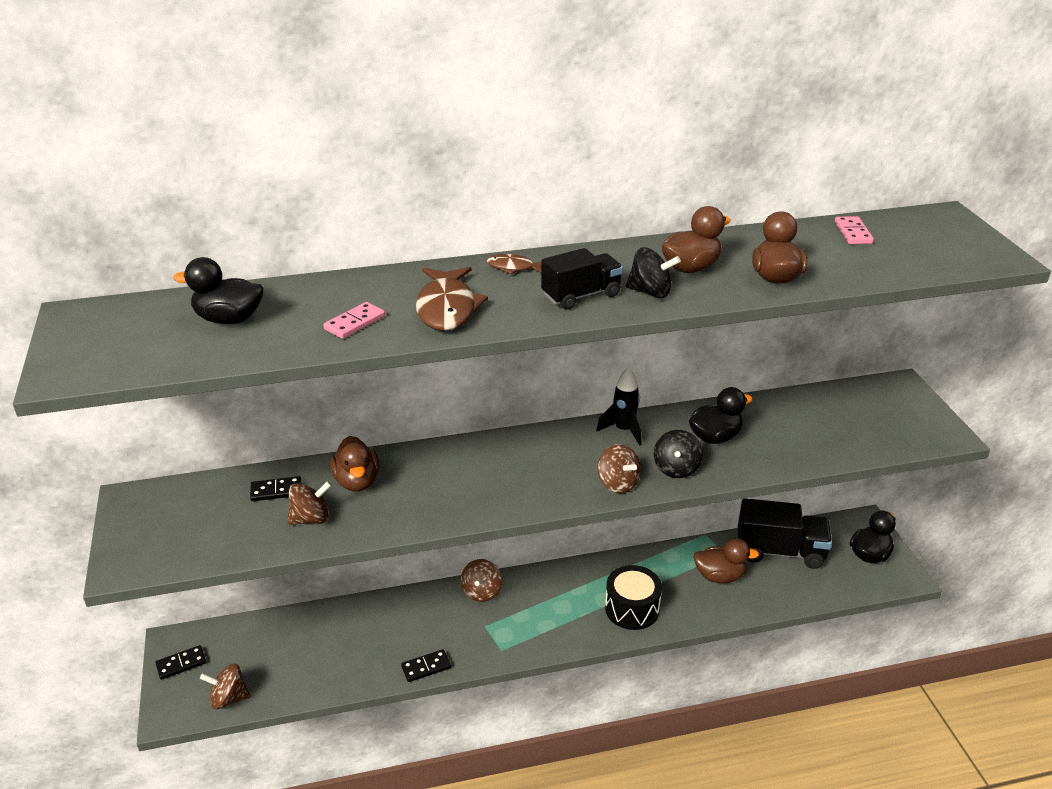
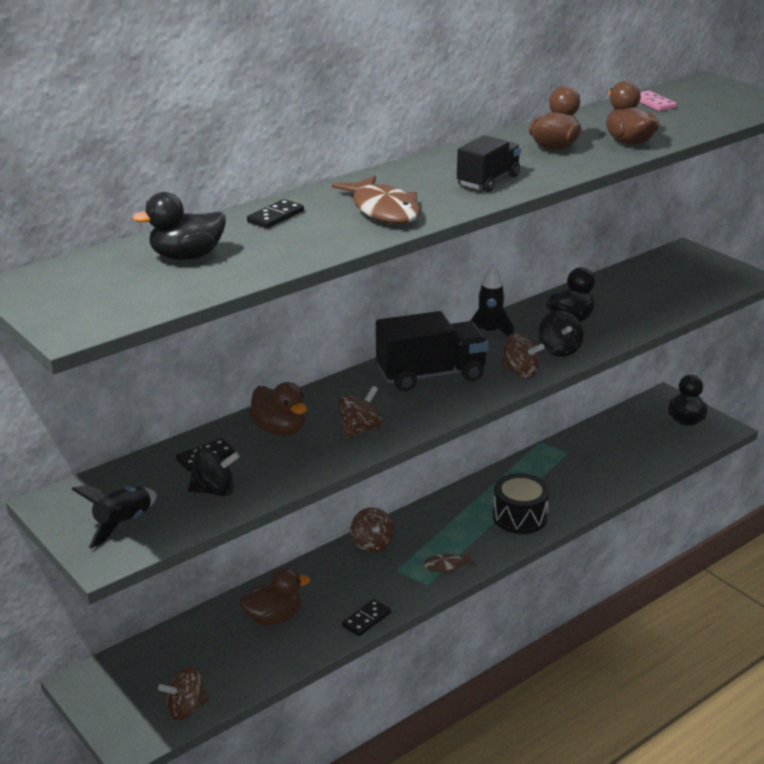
camera: 25 degrees left, 5 degrees down
(161, 538) = (123, 524): none -> black rocket
(181, 664) = (108, 697): black domino -> black domino (276, 217)
(311, 519) = (263, 469): brown spinning top -> brown spinning top (360, 430)
(354, 323) = (312, 236): pink domino -> none
(513, 268) = (406, 173): brown fish -> brown fish (446, 566)
(650, 292) = (542, 169): black spinning top -> black spinning top (214, 491)
(720, 576) = (576, 470): brown duck -> brown duck (273, 618)
(780, 551) = (612, 437): black truck -> black truck (431, 375)

